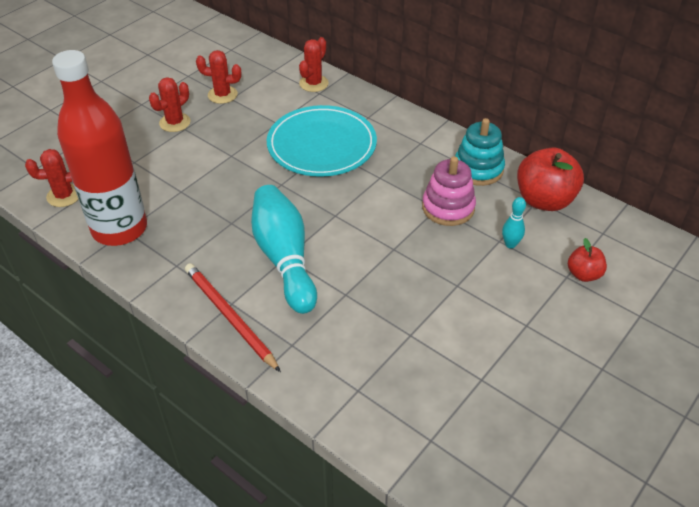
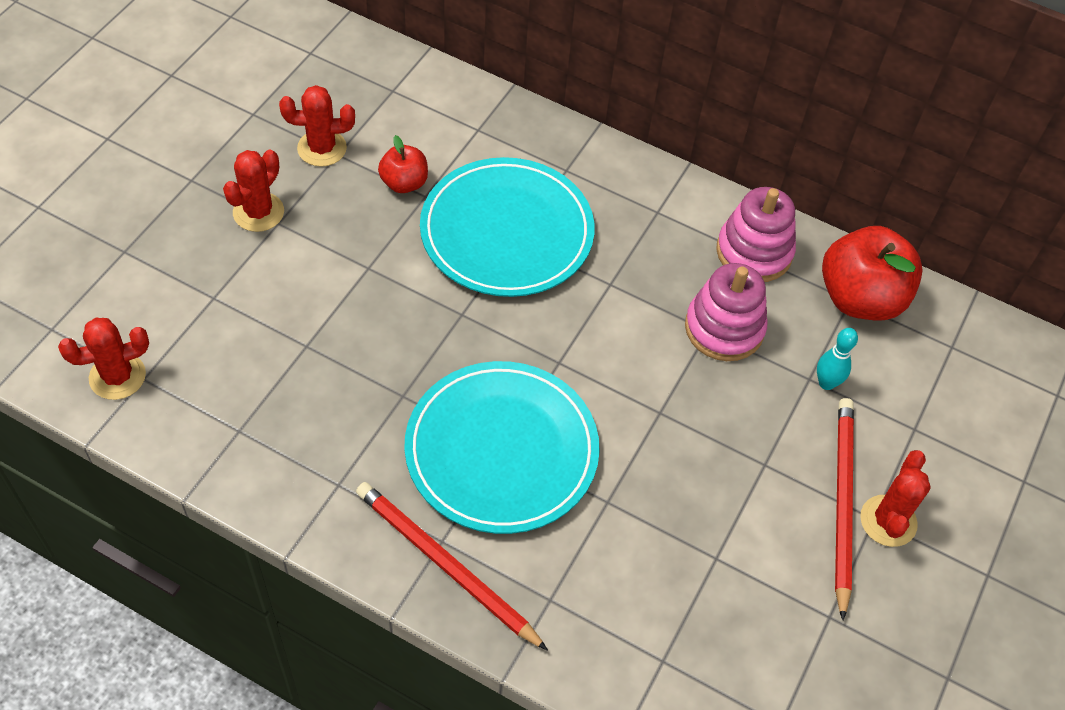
camera: 15 degrees left, 10 degrees up
(119, 229) = (229, 429): red bottle -> none
(284, 258) = (501, 450): turquoise bowling pin -> turquoise plate
(313, 83) = (464, 111): red cactus -> red cactus (888, 521)
(478, 169) = (754, 252): turquoise stacking toy -> pink stacking toy
(505, 313) = (842, 503): none -> red pencil
(583, 274) = (937, 422): red apple -> red apple (404, 183)

